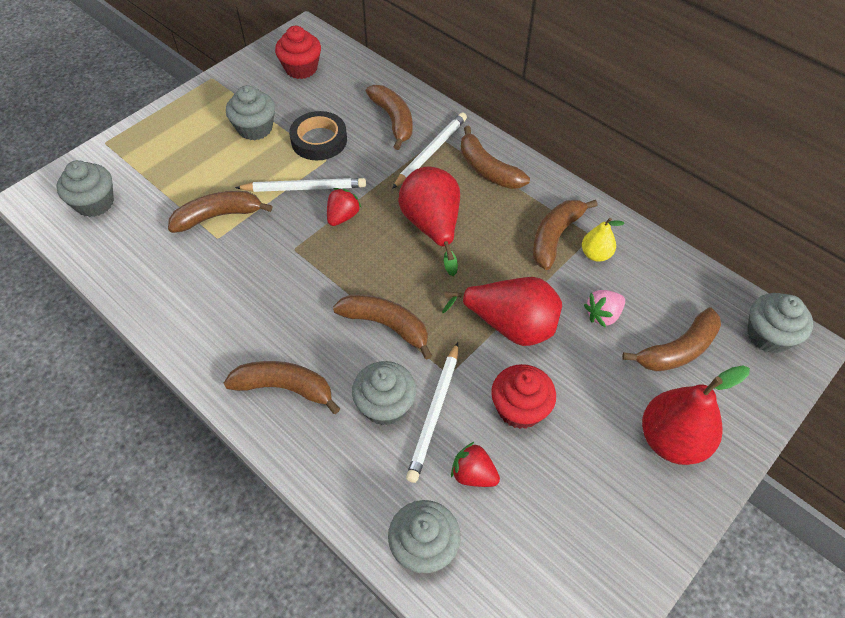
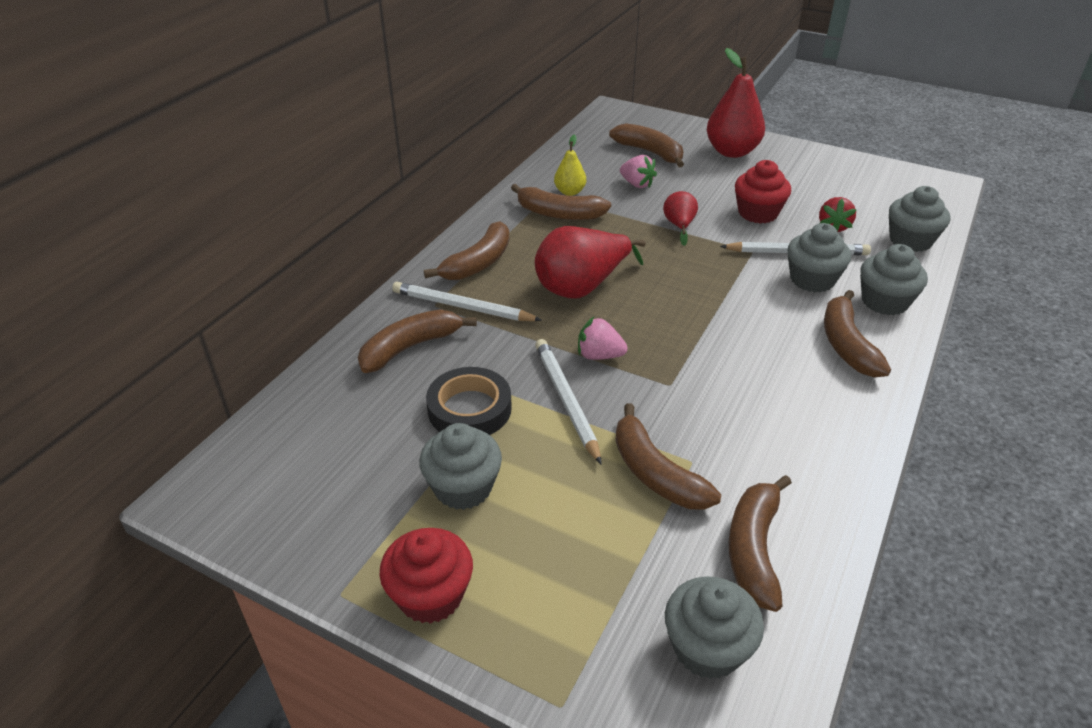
camera: 105 degrees left, 15 degrees down
(301, 68) = (302, 472): red cupcake -> red cupcake (430, 595)
(343, 216) = (599, 355): red strawberry -> pink strawberry
(386, 325) = (727, 295): brown banana -> brown banana (754, 549)
(510, 326) = (679, 226): red pear -> red pear, size x0.53
(768, 335) = (612, 120): grey cupcake -> grey cupcake (884, 301)

